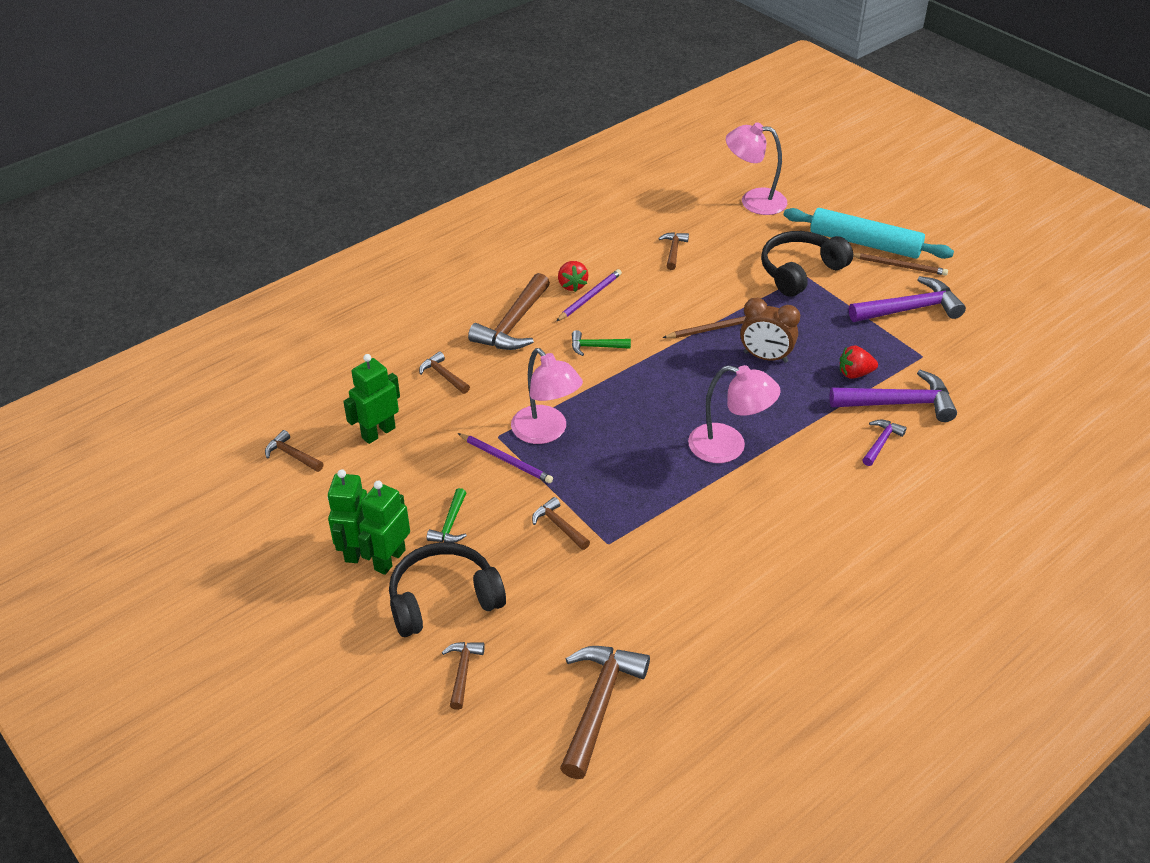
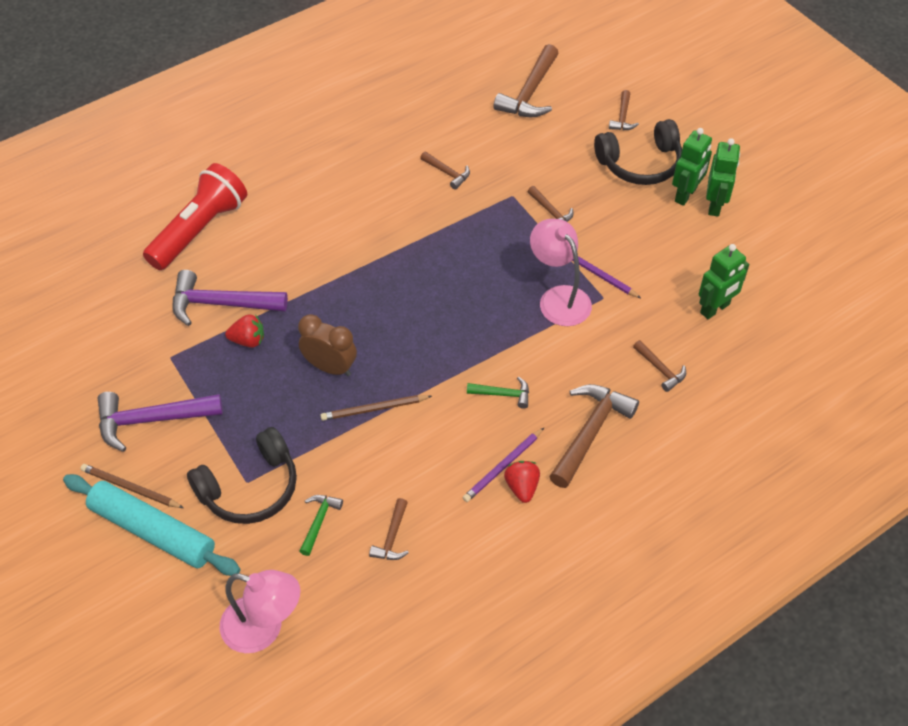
camera: 175 degrees left, 10 degrees up
(292, 455) = (790, 292): brown hammer -> brown hammer (447, 173)
(450, 524) = (640, 219): green hammer -> green hammer (319, 521)
(728, 447) = (394, 271): pink lamp -> none
(881, 442) = (256, 265): purple hammer -> none
(965, 476) = (199, 230): none -> red flashlight

